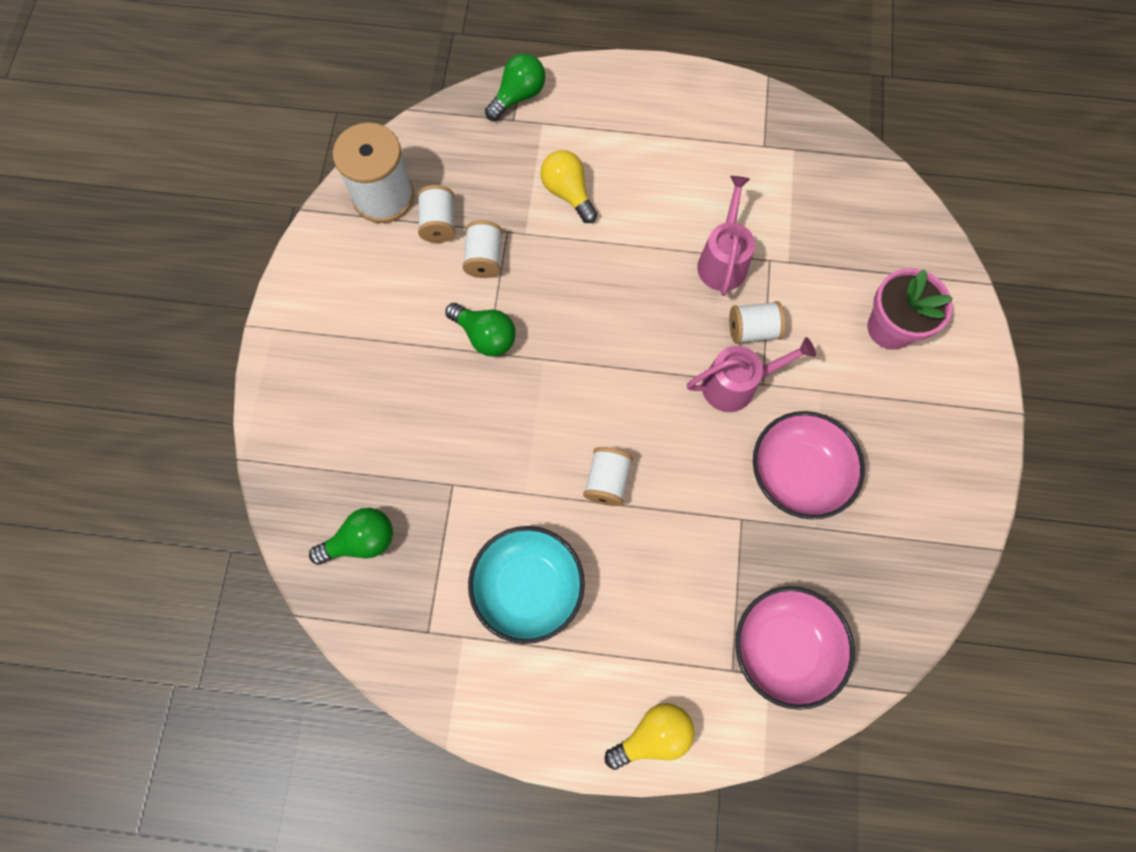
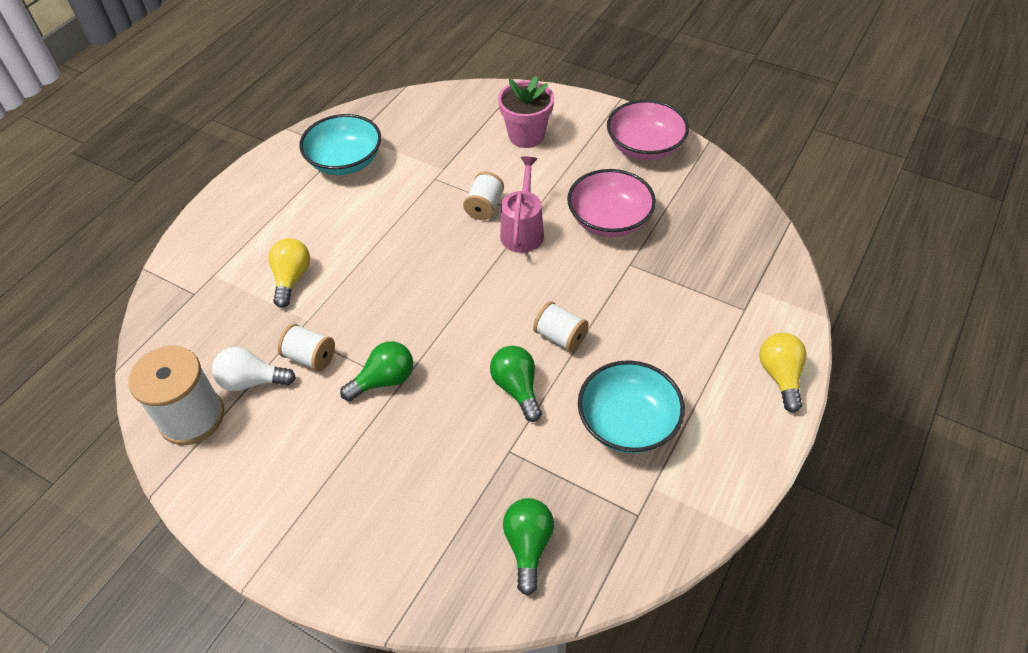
camera: 65 degrees left, 20 degrees down
(439, 223) = (252, 381): white spool -> white light bulb
(518, 96) = (175, 283): green light bulb -> green light bulb (517, 388)
(568, 193) = (292, 279): yellow light bulb -> yellow light bulb turned 105 degrees clockwise
(723, 260) = (417, 204): pink watering can -> none
(748, 159) = (345, 161): none -> turquoise bowl
(784, 648) = (737, 273): pink bowl -> pink bowl (645, 147)

